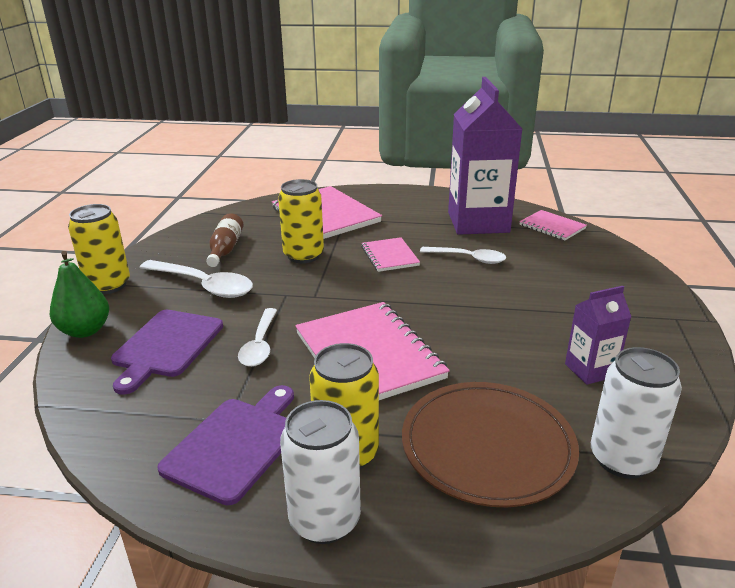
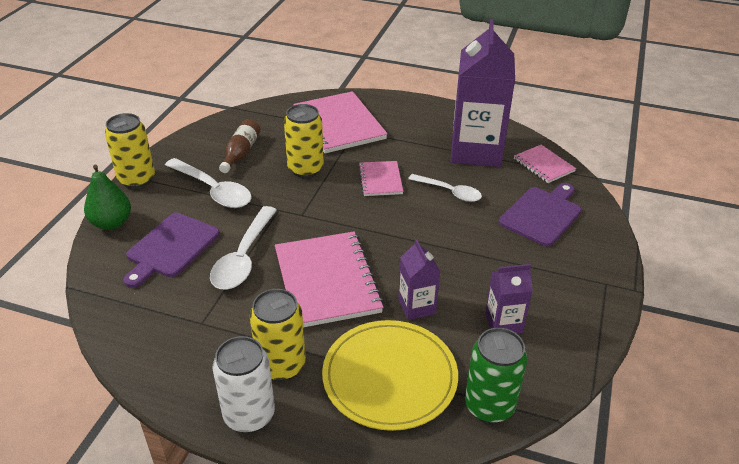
camera: 10 degrees right, 10 degrees up
(235, 445) = (202, 344): purple cutting board -> purple cutting board (542, 214)
(260, 345) = (243, 257): white spoon -> white spoon, size x1.51
(484, 367) = (416, 306): none -> purple carton
(487, 446) = (389, 377): brown plate -> yellow plate
(622, 459) = (489, 406): white can -> green can

